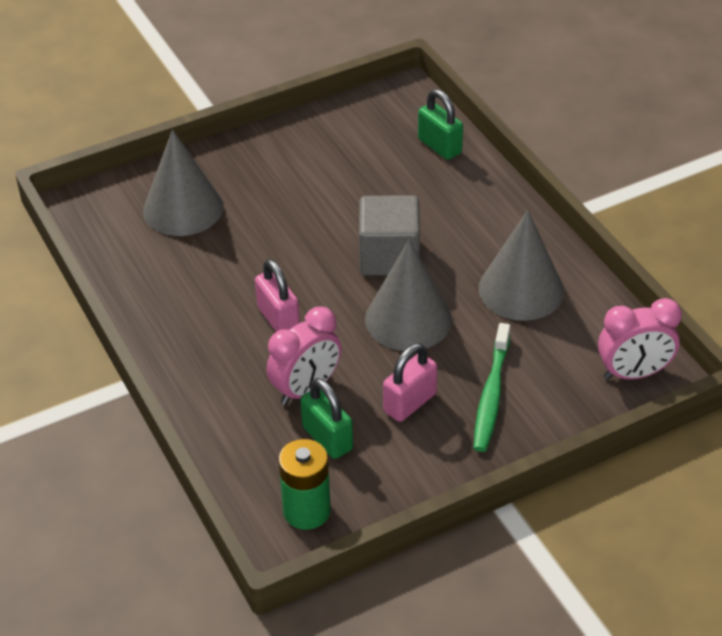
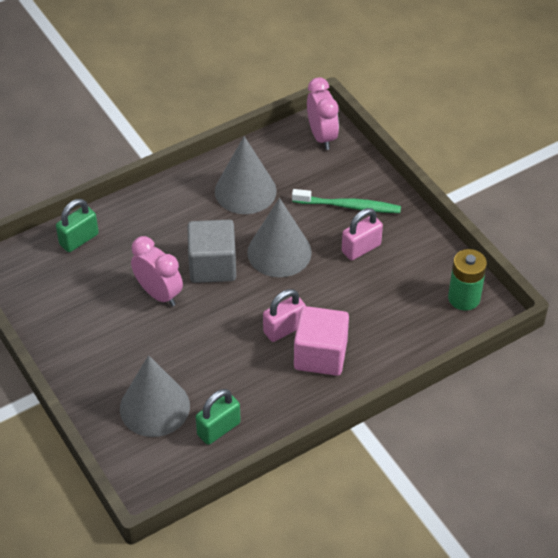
camera: 95 degrees left, 5 degrees up
(231, 351) = (320, 355): none -> pink cube
(306, 389) = (354, 306): pink clock -> pink clock (159, 294)
(327, 438) = (399, 291): green padlock -> green padlock (218, 429)
(410, 403) = (361, 248): pink padlock -> pink padlock turned 75 degrees counterclockwise

